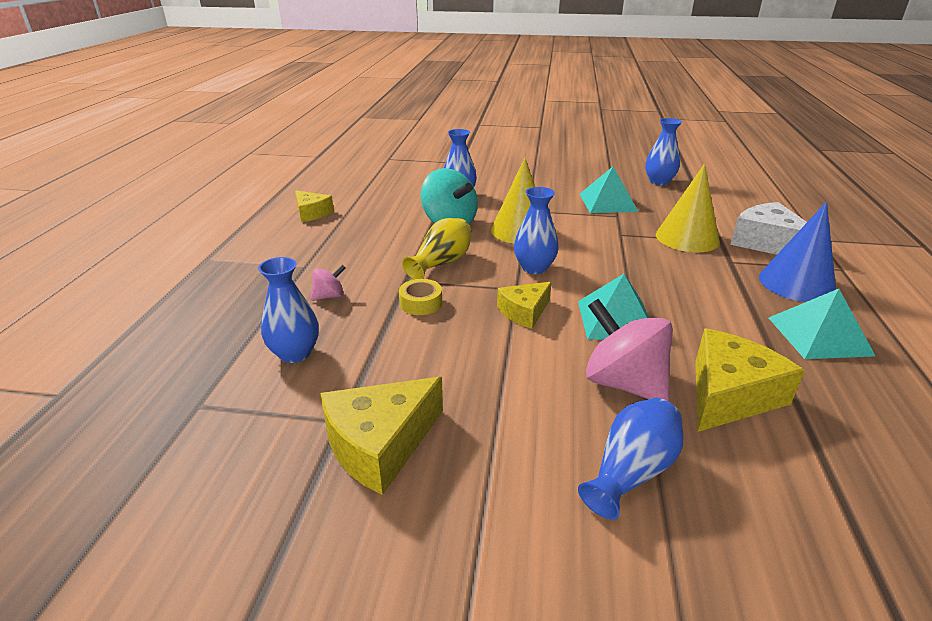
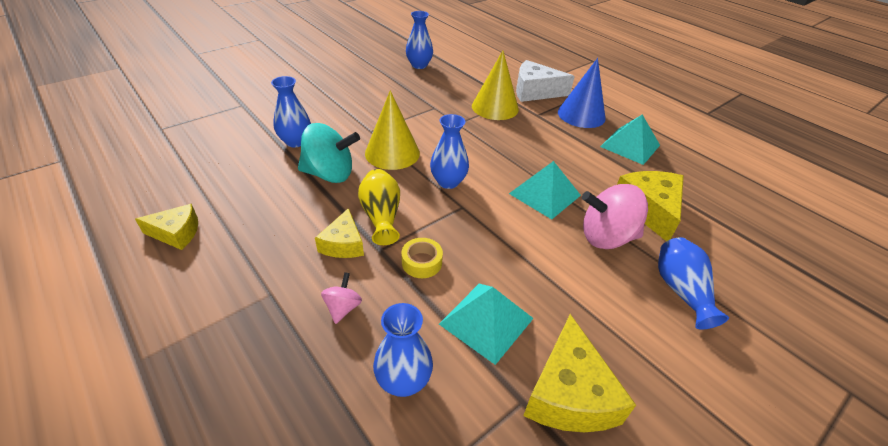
camera: 50 degrees left, 10 degrees up
(524, 312) = (493, 223): yellow cheese -> yellow cheese (343, 244)
(607, 202) = (413, 98): turquoise pyramid -> turquoise pyramid (486, 321)

